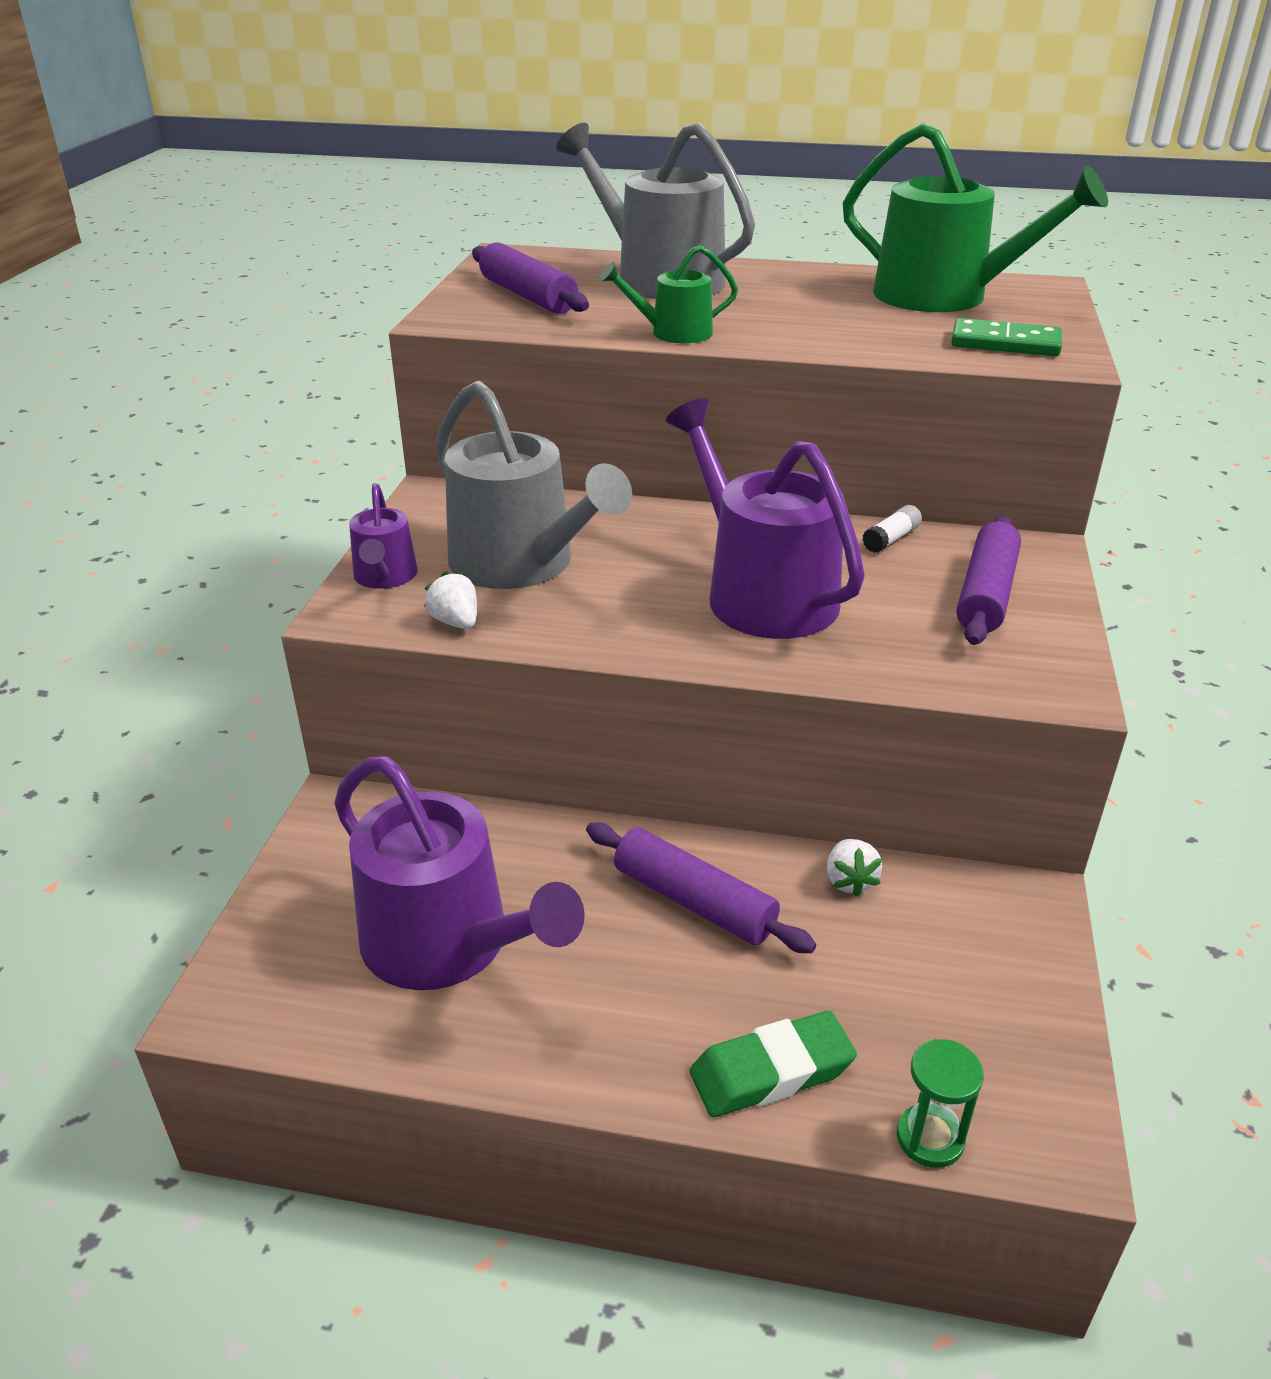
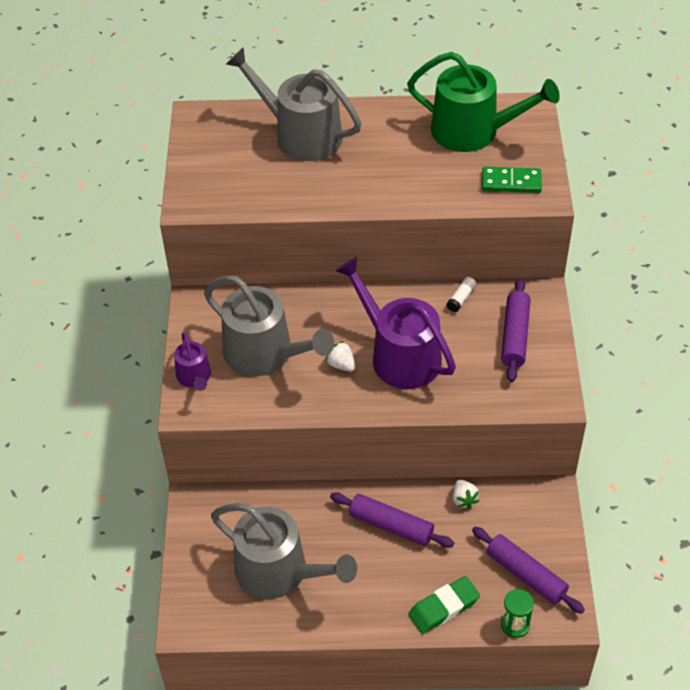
camera: 10 degrees left, 15 degrees up
(447, 944) = (279, 571): purple watering can -> grey watering can
(455, 622) = (245, 405): white strawberry -> white strawberry (341, 365)
(528, 296) = (227, 169): purple rolling pin -> purple rolling pin (526, 575)
(673, 333) = (325, 200): green watering can -> none

